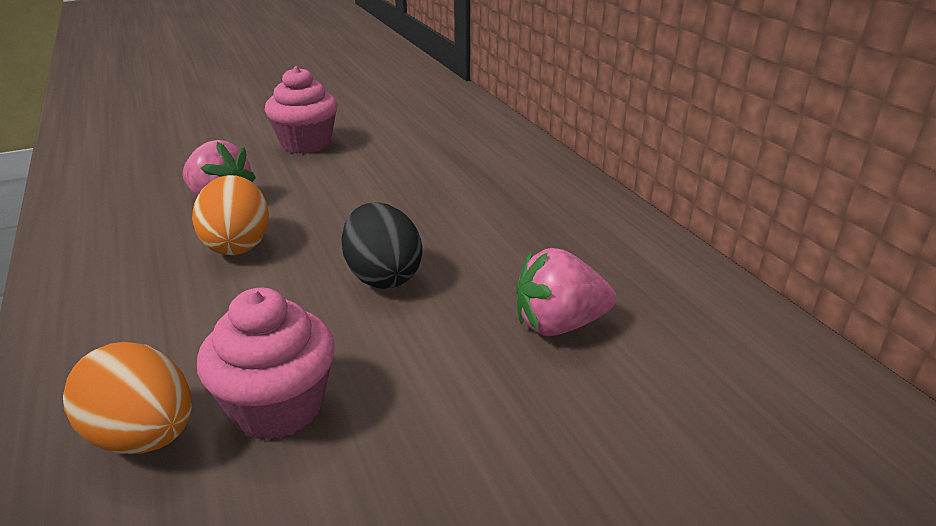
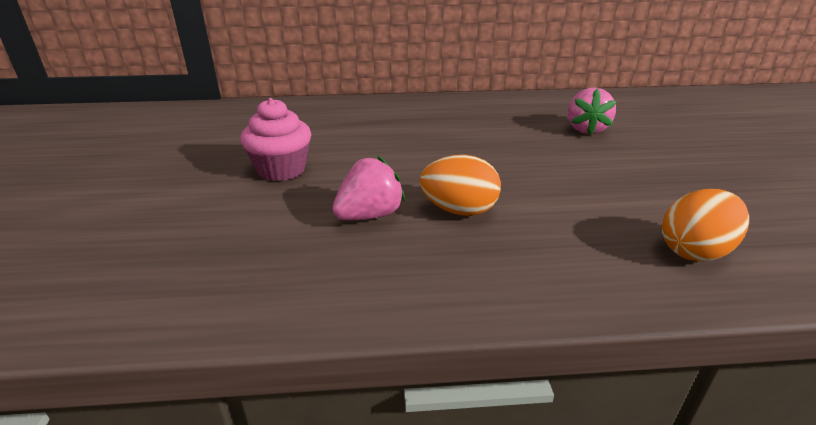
camera: 70 degrees left, 0 degrees up
(278, 406) = (659, 206): pink cupcake -> none
(383, 276) = (526, 163): black egg -> none

